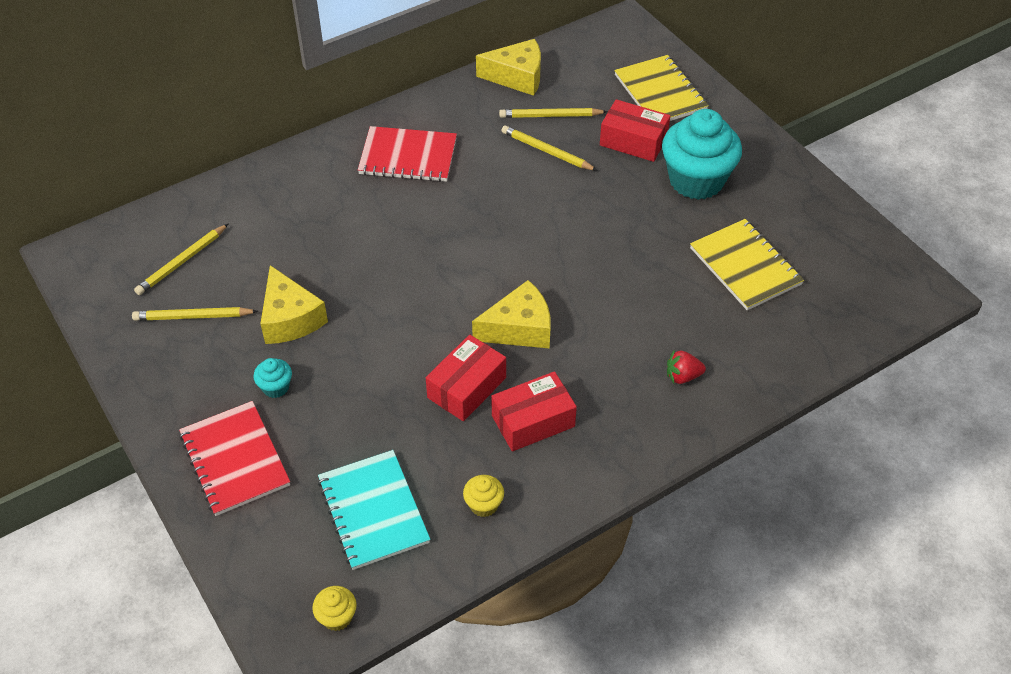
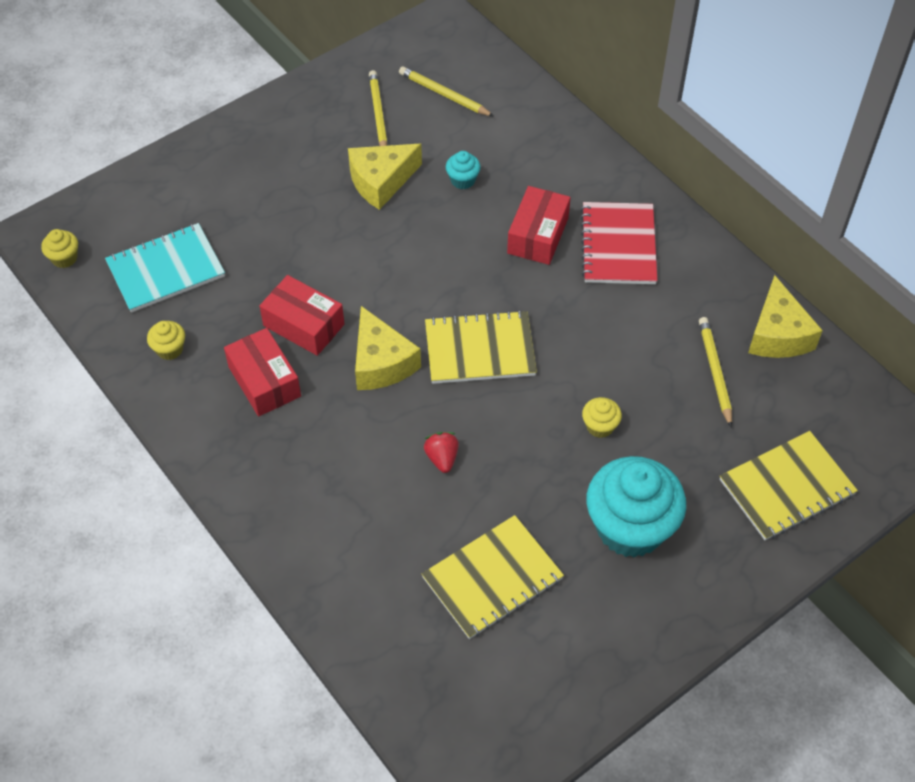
camera: 85 degrees right, 5 degrees up
(235, 459) = (221, 169): red notebook -> none
(275, 387) = (299, 184): turquoise cupcake -> turquoise cupcake (462, 180)
(512, 257) = (480, 350): none -> yellow notebook
(546, 151) = (652, 371): yellow pencil -> none
(599, 188) = (600, 426): none -> yellow cupcake
(633, 141) = (687, 459): red box -> red box (538, 235)
(682, 376) = (325, 512): red strawberry -> red strawberry (442, 458)

